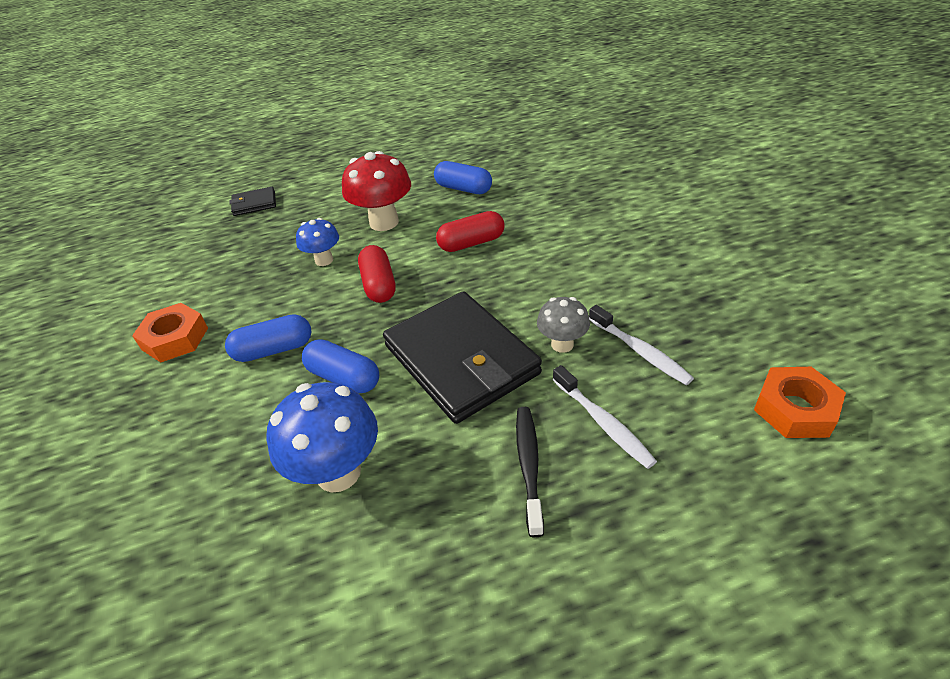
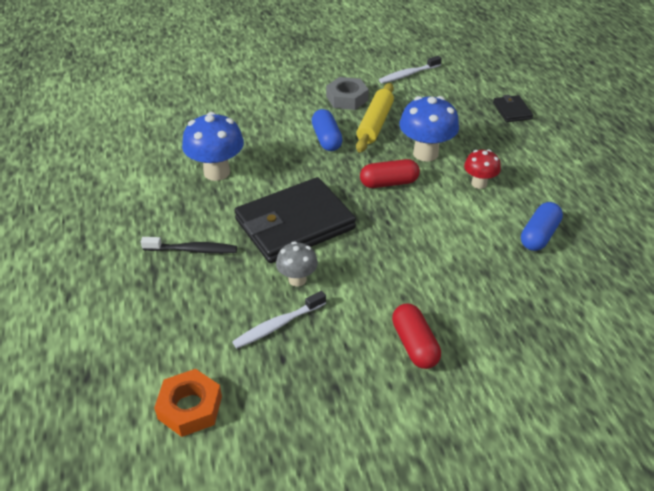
camera: 90 degrees right, 0 degrees up
(175, 338) = (347, 98): orange nut -> grey nut
(250, 305) = (375, 124): none -> yellow rolling pin
(324, 260) = (425, 153): blue mushroom -> blue mushroom, size x1.70
(344, 378) = (292, 170): blue capsule -> none
(384, 222) = (479, 183): red mushroom -> red mushroom, size x0.59
(471, 243) = (441, 236): red capsule -> red capsule (414, 344)
(603, 423) = (214, 290): white toothbrush -> white toothbrush (408, 74)

